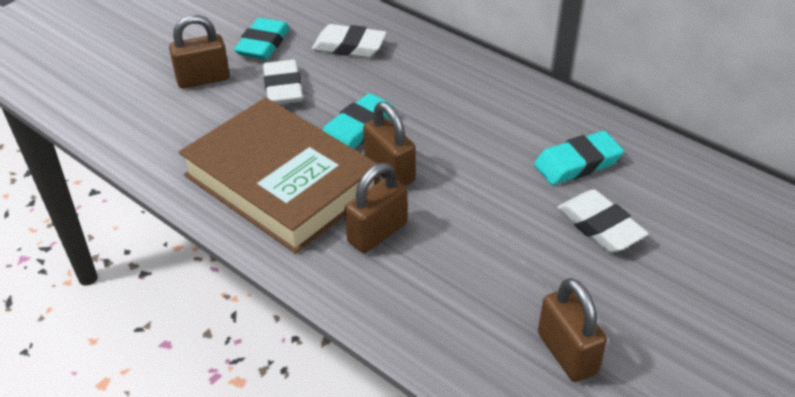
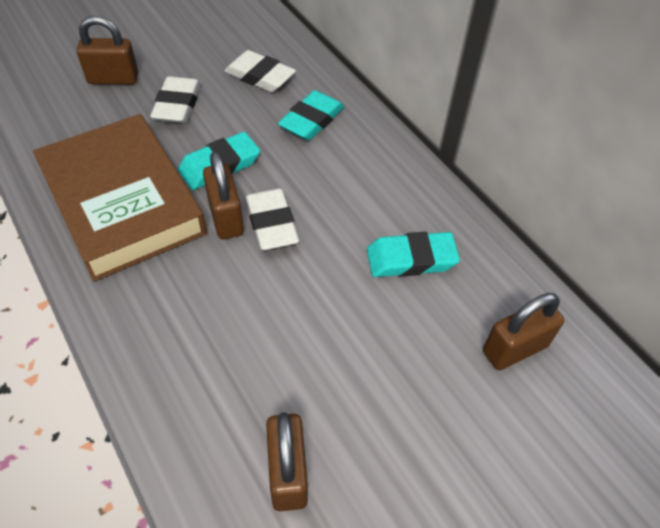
camera: 15 degrees right, 10 degrees up
(263, 44) = (184, 56): turquoise eraser -> turquoise eraser (311, 120)
(377, 233) = (179, 281): brown padlock -> brown padlock (514, 349)
(600, 226) = (397, 337): white eraser -> white eraser (271, 223)

